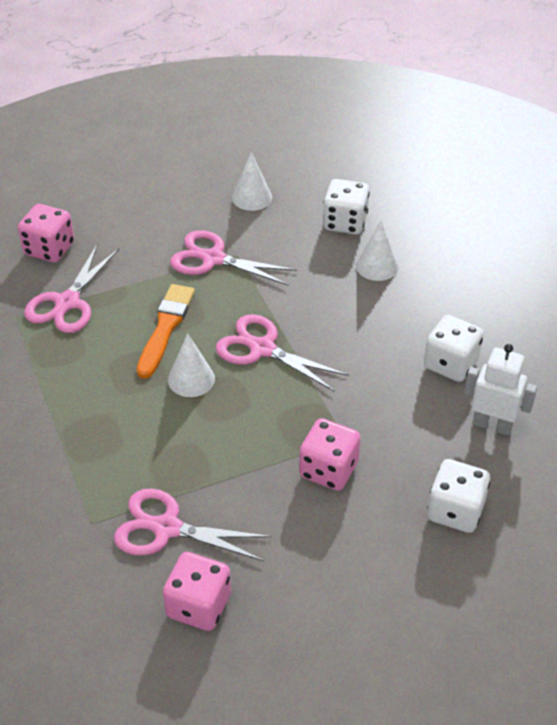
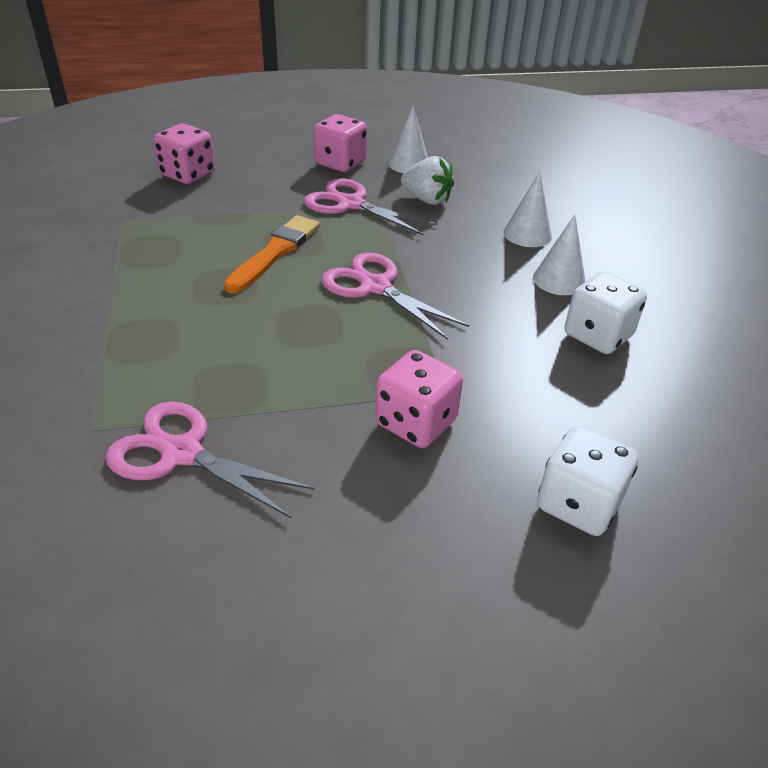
camera: 10 degrees right, 5 degrees down
(67, 303) = (182, 217): pink scissors -> none
(191, 379) = (283, 302): white cone -> white cone (559, 280)
(198, 606) = (178, 561): pink dice -> pink dice (340, 163)
(280, 240) = (427, 199): none -> white strawberry
(345, 222) = (501, 195): white dice -> none
(492, 425) = (643, 408): white robot -> none

